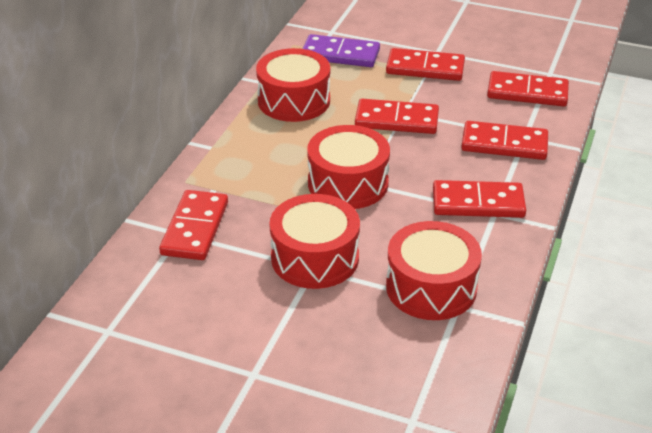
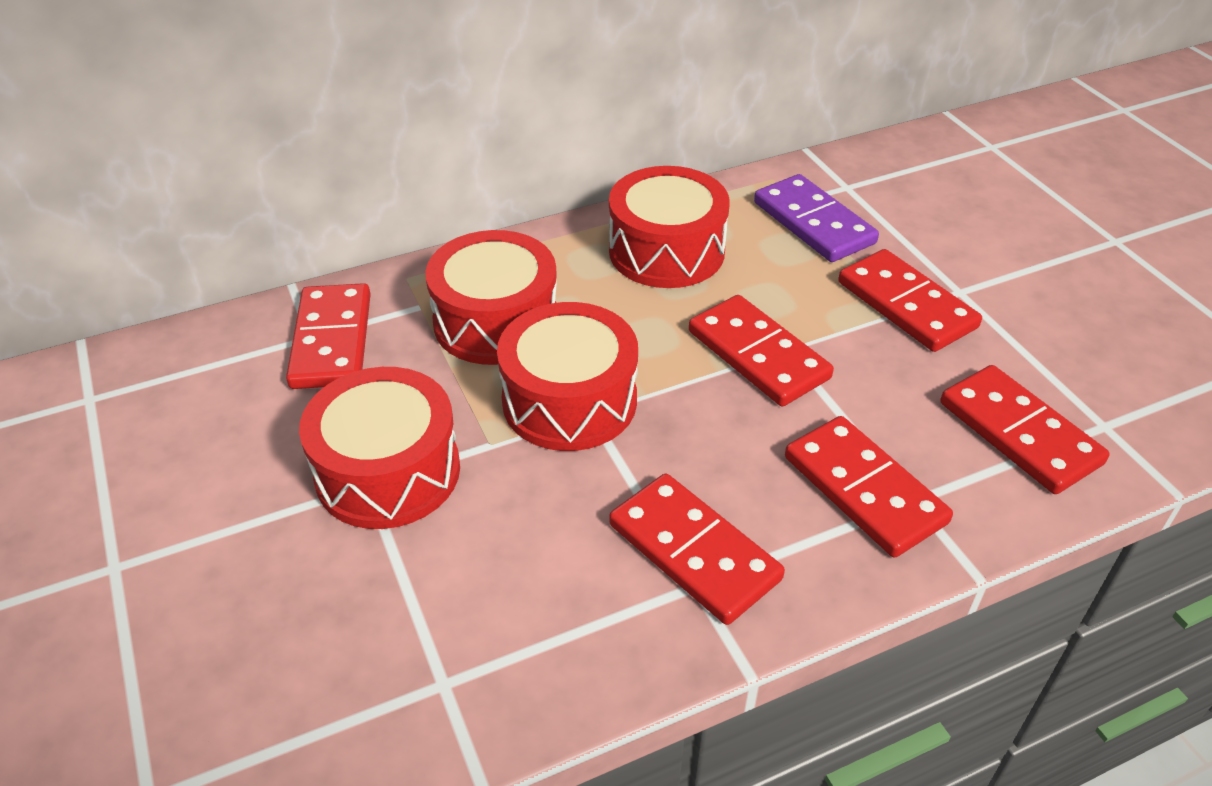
camera: 45 degrees right, 5 degrees up
(195, 228) = (332, 340): red domino -> red domino turned 60 degrees counterclockwise
(431, 287) = (451, 626): red drum -> red drum (496, 322)

